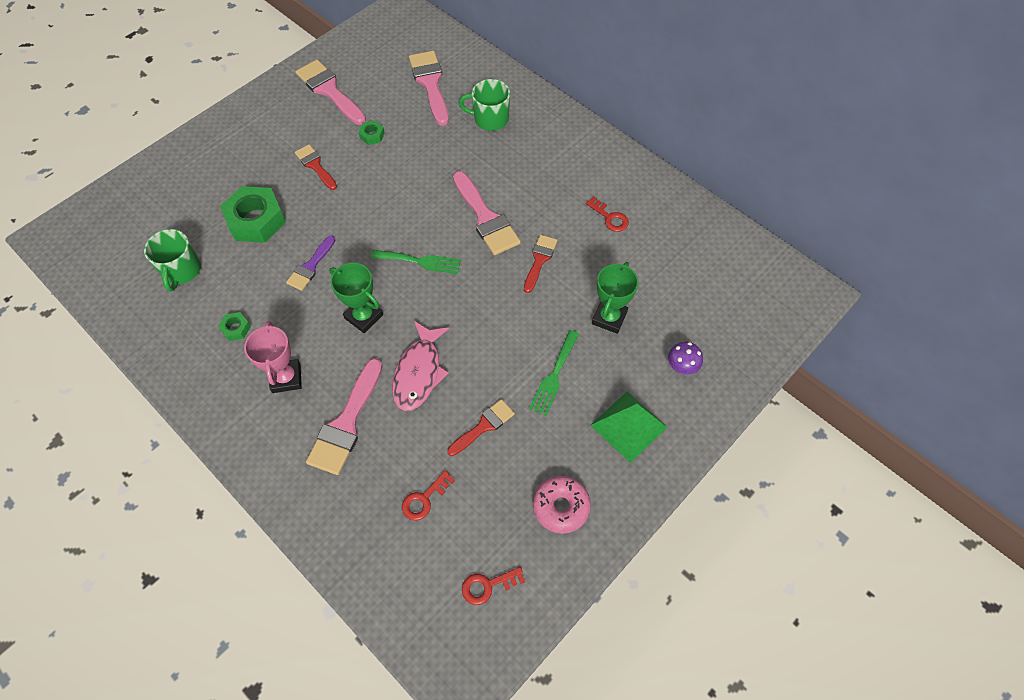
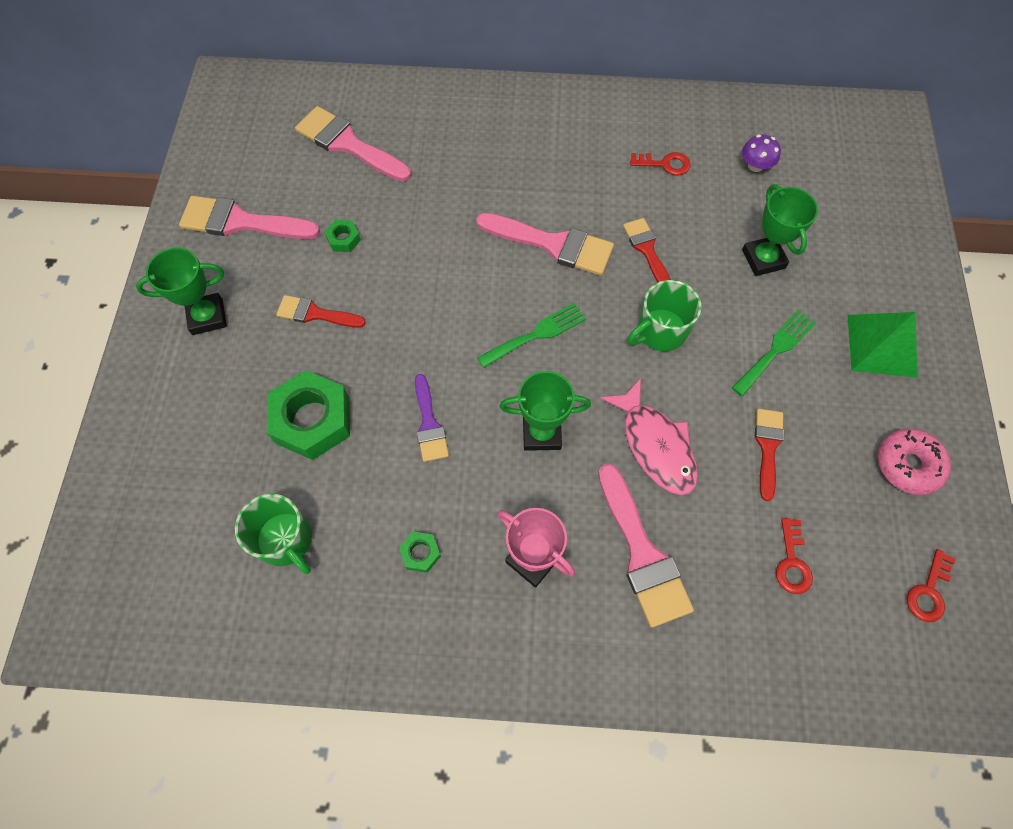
camera: 40 degrees left, 5 degrees up
(262, 130) = (207, 317): none -> green trophy
(490, 119) = (450, 142): green mug -> green mug (660, 331)
(554, 376) = (775, 350): green fork -> green fork turned 120 degrees counterclockwise
(682, 365) = (865, 257): purple mushroom -> purple mushroom (755, 166)

